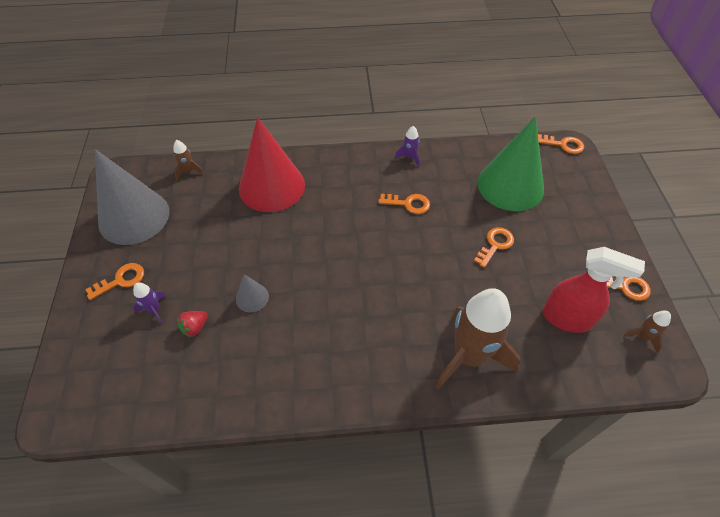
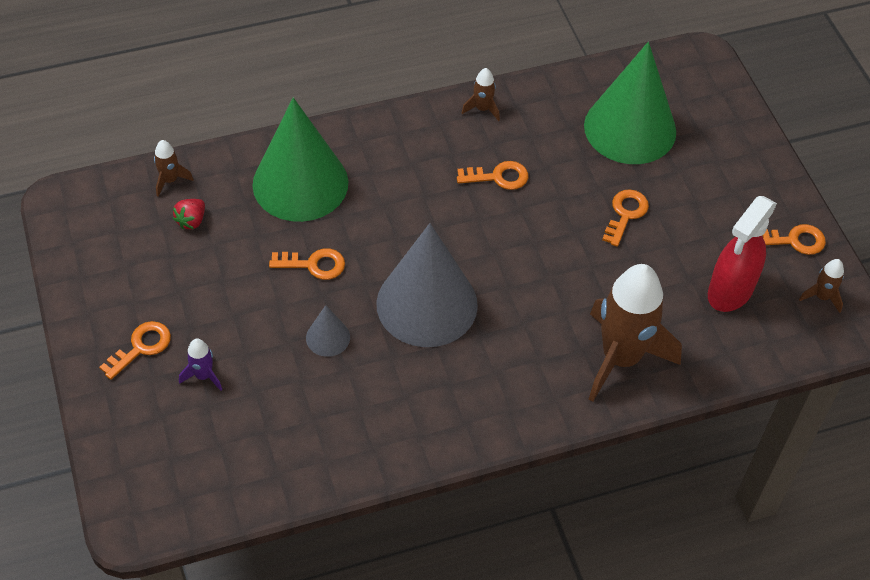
camera: 15 degrees left, 0 degrees up
(134, 217) = (119, 259): grey cone -> grey cone (427, 304)
(195, 327) = (267, 387): red strawberry -> red strawberry (191, 221)
(272, 186) = (300, 183): red cone -> green cone
(409, 157) = (482, 109): purple rocket -> brown rocket
(563, 145) = (691, 56): orange key -> orange key (314, 264)
(567, 318) = (730, 291): red spray bottle -> red spray bottle turned 120 degrees clockwise

